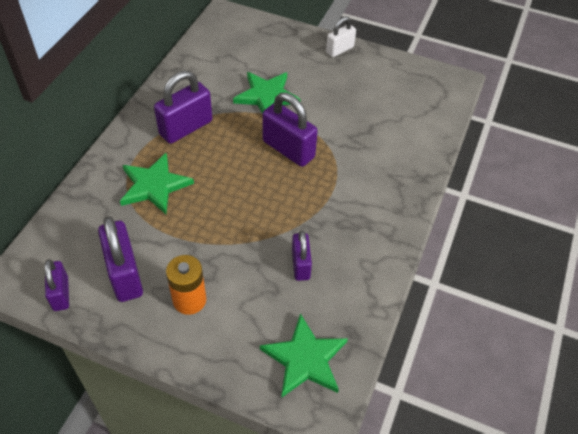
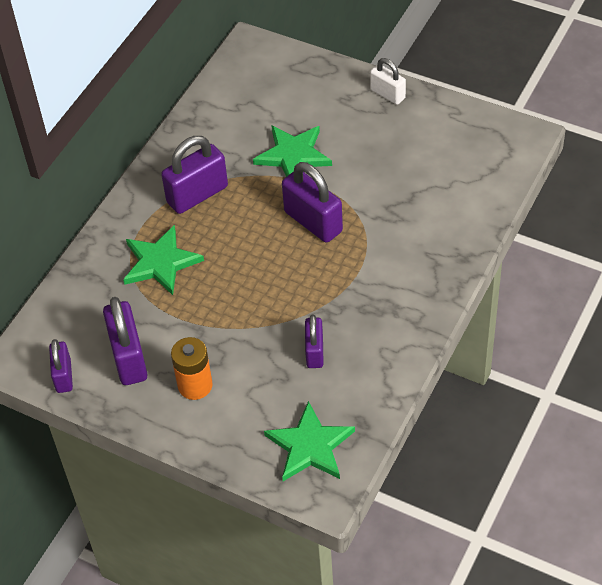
camera: 10 degrees right, 0 degrees up
(339, 50) = (387, 94): white padlock -> white padlock turned 75 degrees clockwise

